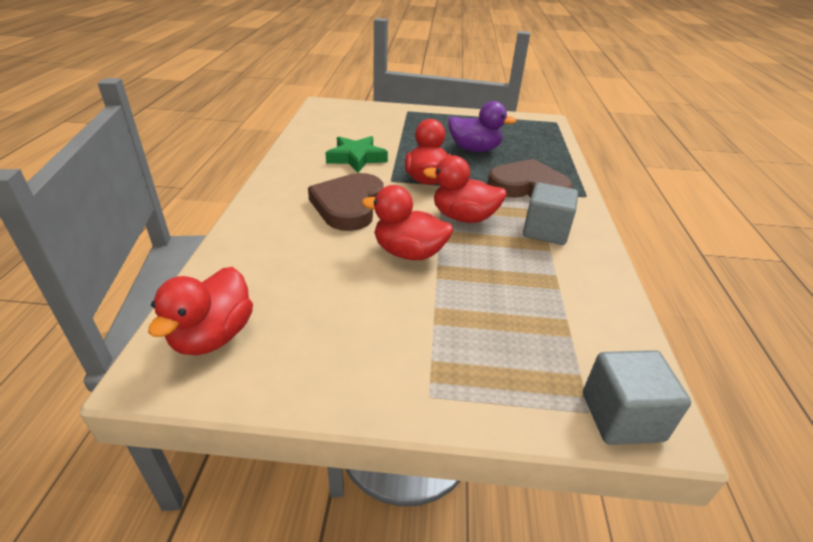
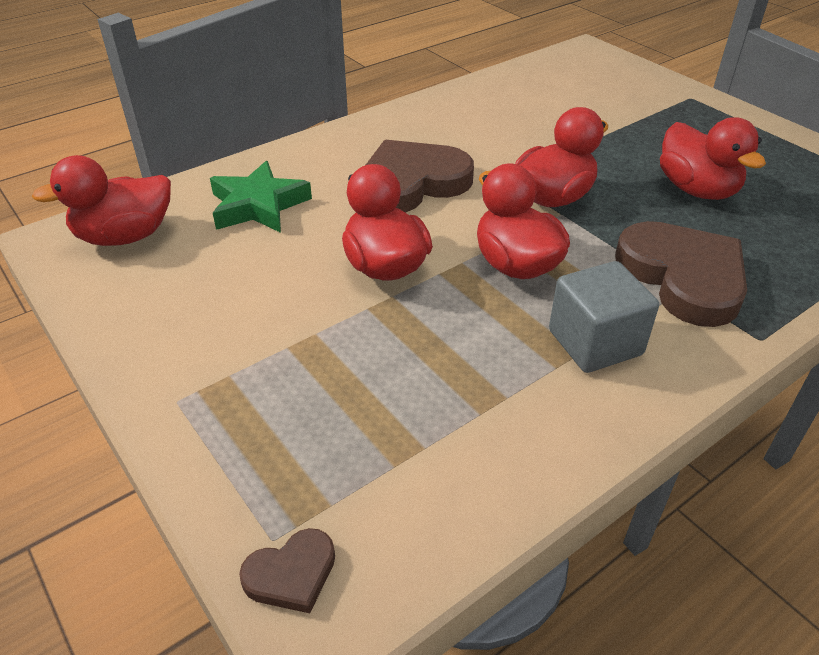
camera: 50 degrees right, 5 degrees up
(356, 158) = (512, 133): green star -> green star (258, 205)
(474, 149) = (696, 190): purple duck -> red duck
(622, 417) = (291, 574): grey cube -> brown heart

